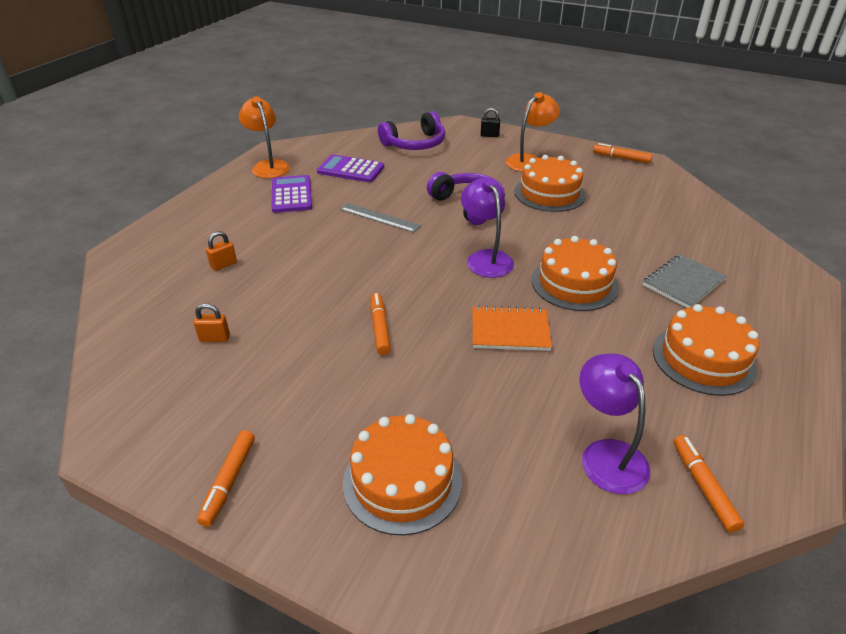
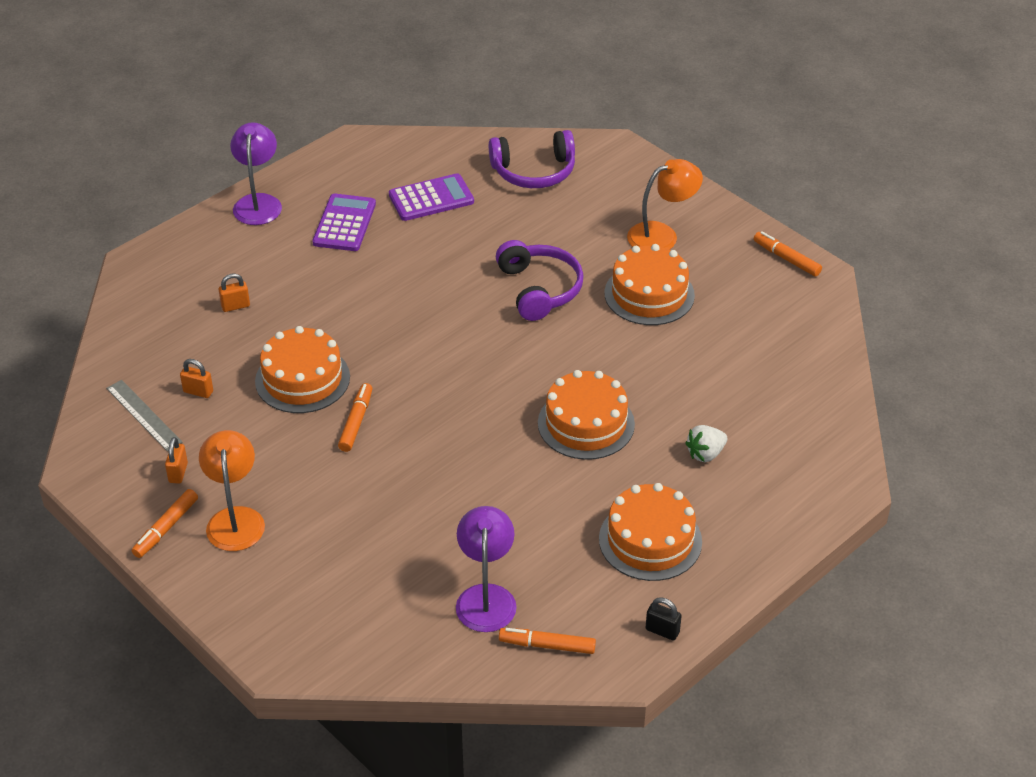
camera: 20 degrees right, 5 degrees up
(221, 418) = (178, 473): none -> orange padlock
(268, 166) = (337, 169): orange lamp -> orange lamp (235, 519)
(350, 169) = (431, 198): purple calculator -> purple calculator turned 120 degrees clockwise
(379, 217) = (427, 282): grey ruler -> grey ruler (144, 415)
(402, 481) = (302, 568): orange cake -> orange cake (302, 379)
(485, 258) = (512, 367): purple lamp -> purple lamp (258, 202)
(489, 135) = (640, 178): black padlock -> black padlock (662, 631)
(510, 330) = (481, 459): orange notebook -> none
(683, 283) = (705, 454): grey notebook -> white strawberry
(703, 487) = (547, 645): orange marker -> orange marker turned 90 degrees counterclockwise

